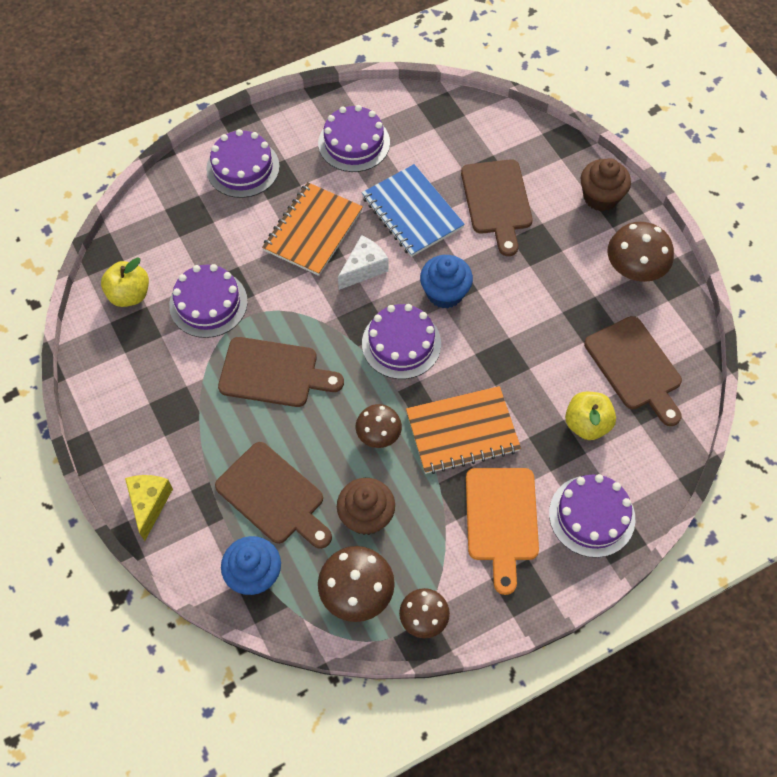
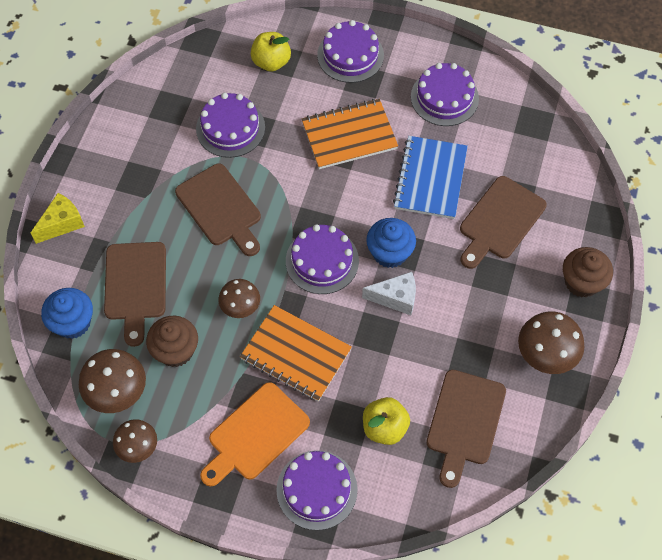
camera: 45 degrees right, 0 degrees up
(129, 294) = (190, 82): yellow apple -> yellow apple (271, 62)
(364, 269) = (354, 190): white cheese -> white cheese (395, 298)

